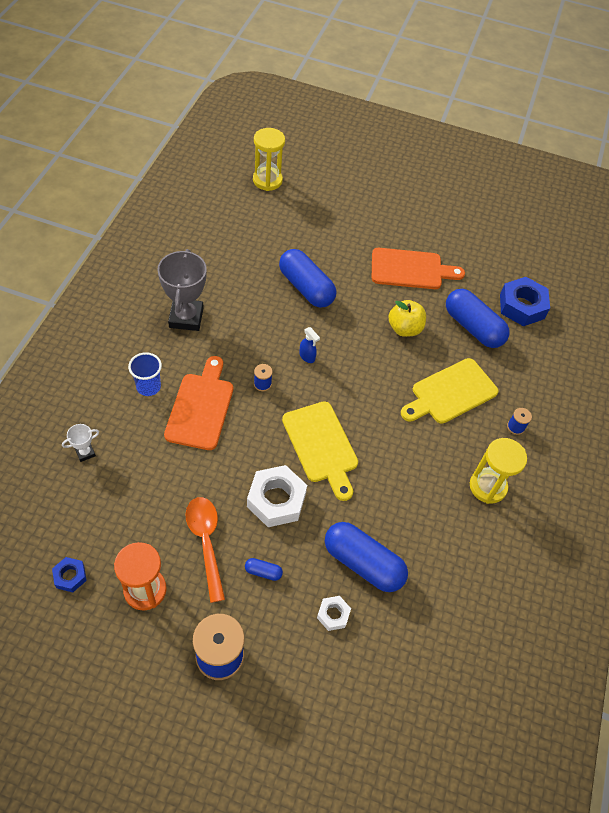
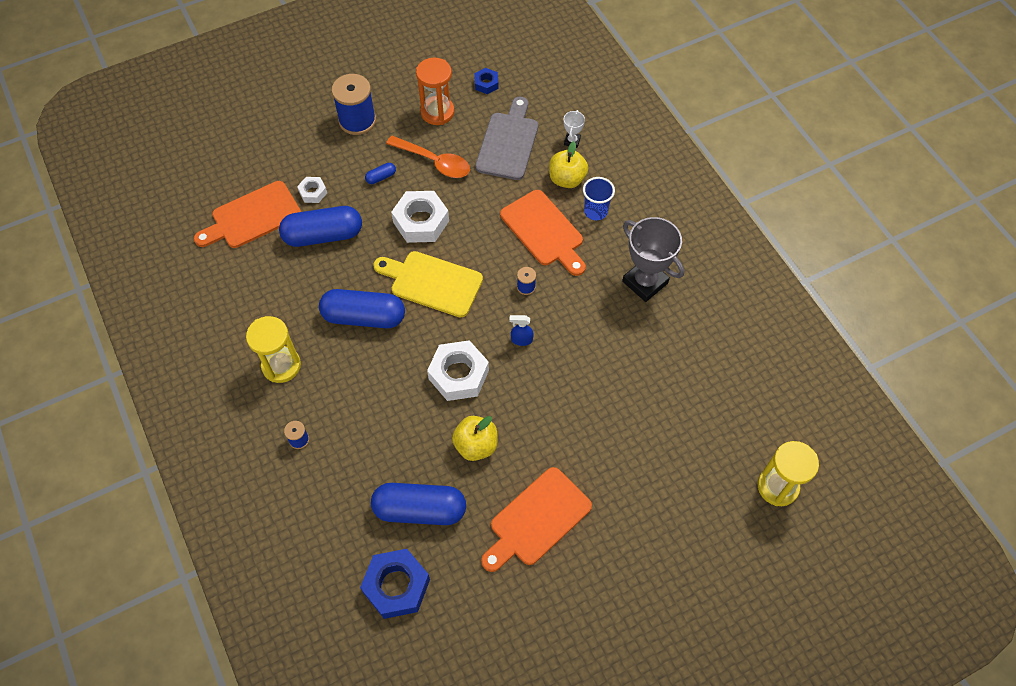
camera: 140 degrees right, 5 degrees up
(130, 500) = (508, 143): none -> grey cutting board
(132, 428) = (567, 179): none -> yellow apple
(306, 288) = (597, 402): blue capsule -> blue capsule (364, 317)
(371, 373) = (458, 375): none -> white nut
(406, 642) = (252, 217): none -> orange cutting board
(450, 393) = (379, 420): yellow cutting board -> none

